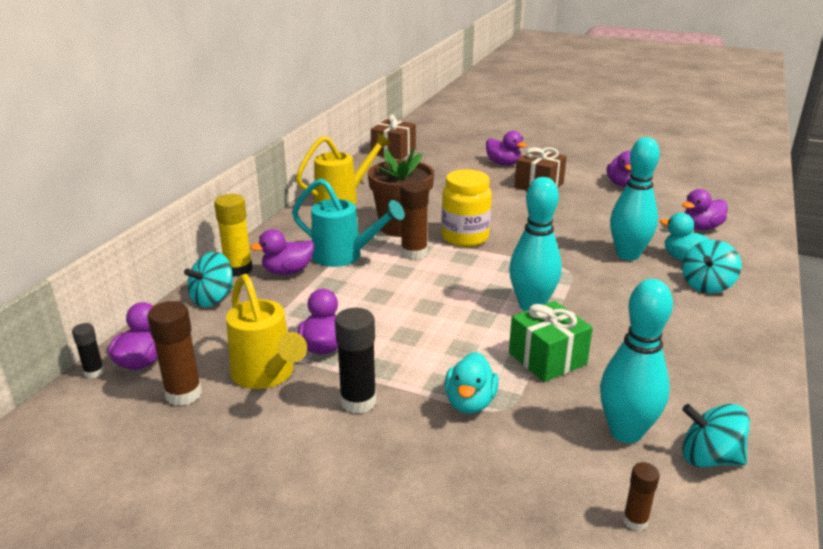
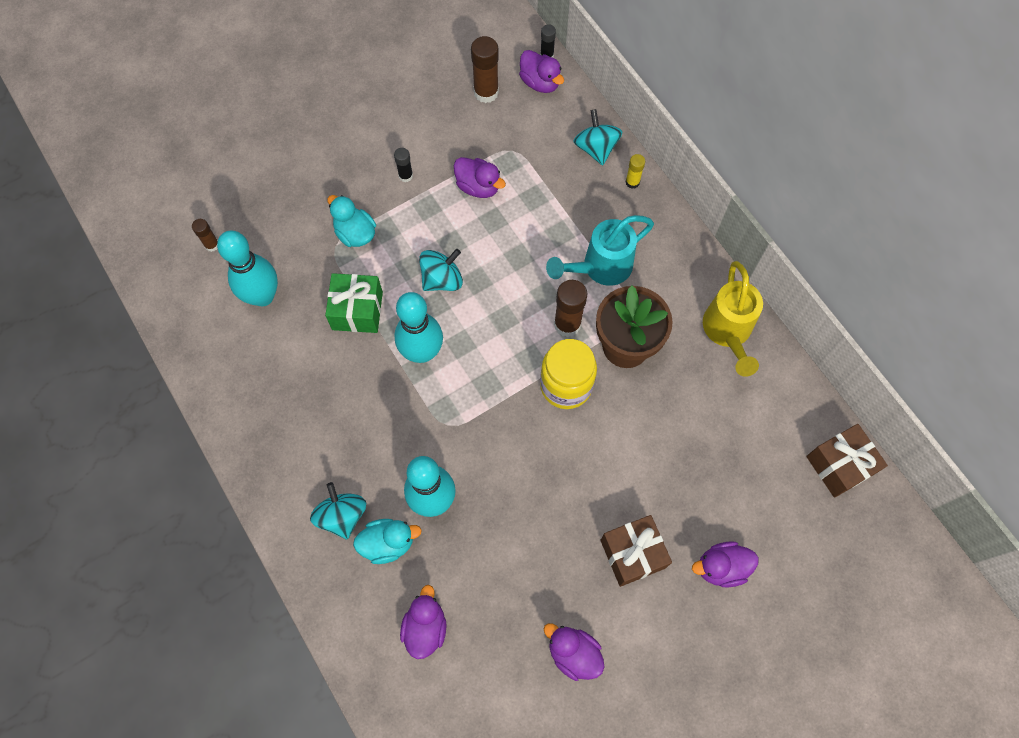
camera: 125 degrees right, 40 degrees up
(238, 269) = (632, 182): yellow glue stick -> yellow glue stick, size x0.56
(267, 376) = (470, 141): yellow watering can -> none
(287, 271) = (604, 214): purple duck -> none
(358, 401) = (405, 176): black glue stick -> black glue stick, size x0.56
(709, 458) = (210, 320): turquoise spinning top -> turquoise spinning top (442, 279)

